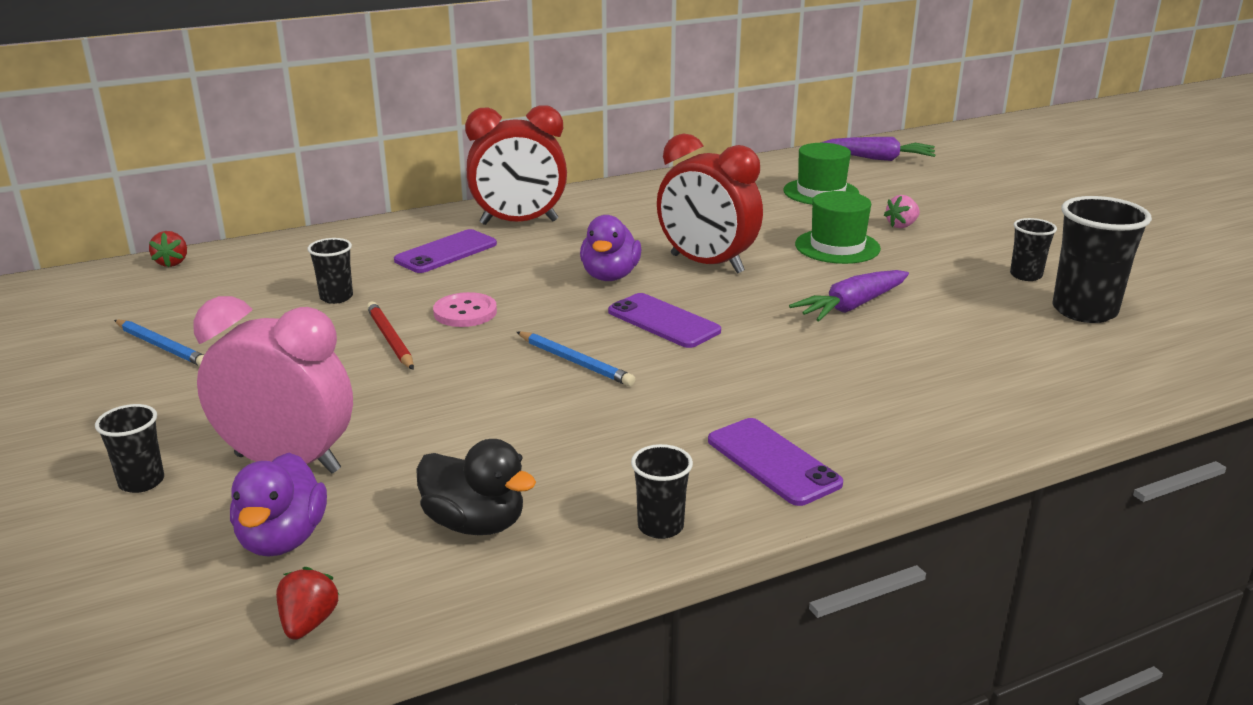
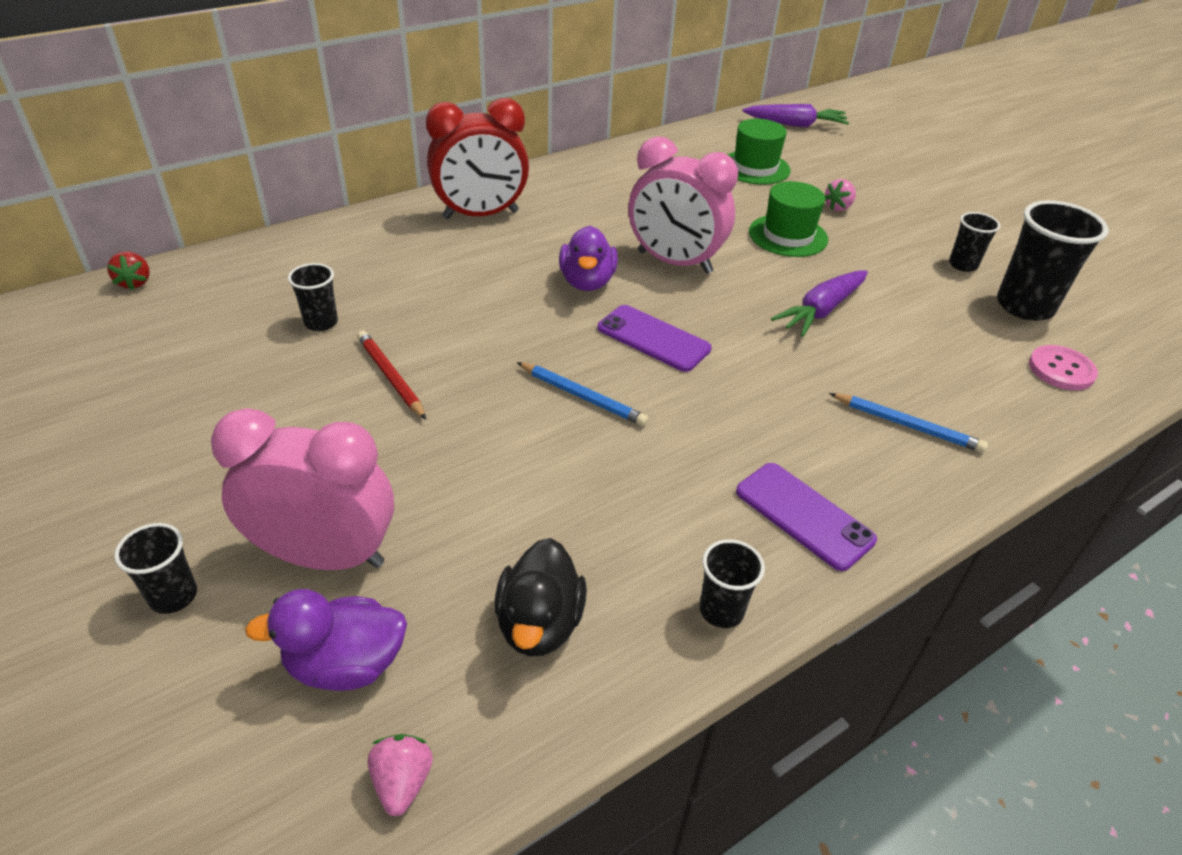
camera: 10 degrees left, 15 degrees up
(162, 347) = (151, 401): blue pencil -> blue pencil (908, 426)
(282, 539) = (346, 664): purple duck -> purple duck turned 90 degrees clockwise
(308, 623) = (402, 782): red strawberry -> pink strawberry
(446, 252) = (418, 257): purple phone -> none
(465, 312) = (457, 336): pink button -> pink button (1061, 370)
(475, 523) = (539, 623): black duck -> black duck turned 75 degrees clockwise
(706, 264) = (674, 262): red clock -> pink clock

